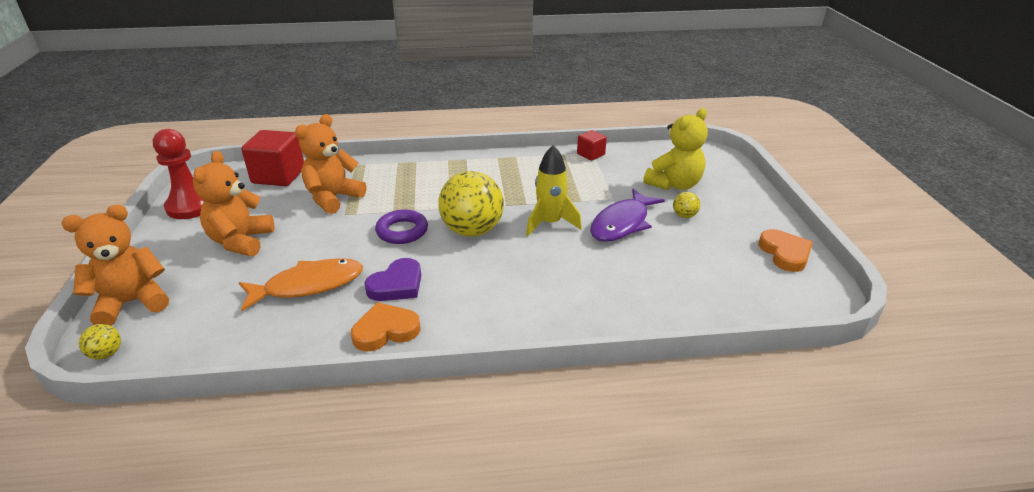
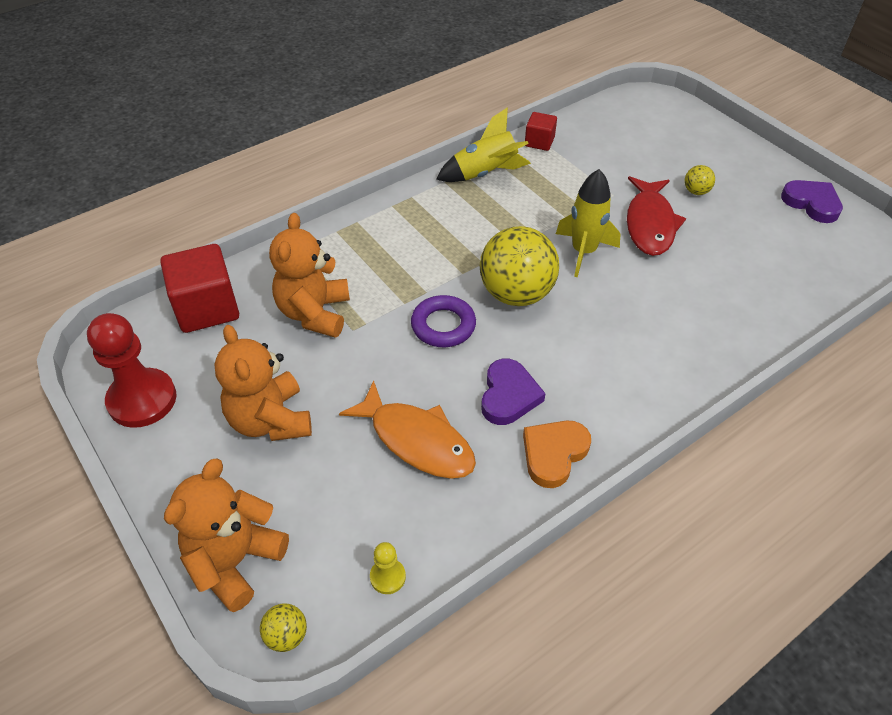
camera: 30 degrees left, 15 degrees up
(198, 351) = (387, 577): none -> yellow pawn
(308, 285) = (417, 440): orange fish -> orange fish turned 90 degrees clockwise
(530, 161) = (485, 173): none -> yellow rocket
(622, 223) = (650, 224): purple fish -> red fish
(674, 184) = (654, 154): yellow teddy bear -> none
(785, 253) = (812, 203): orange heart -> purple heart

